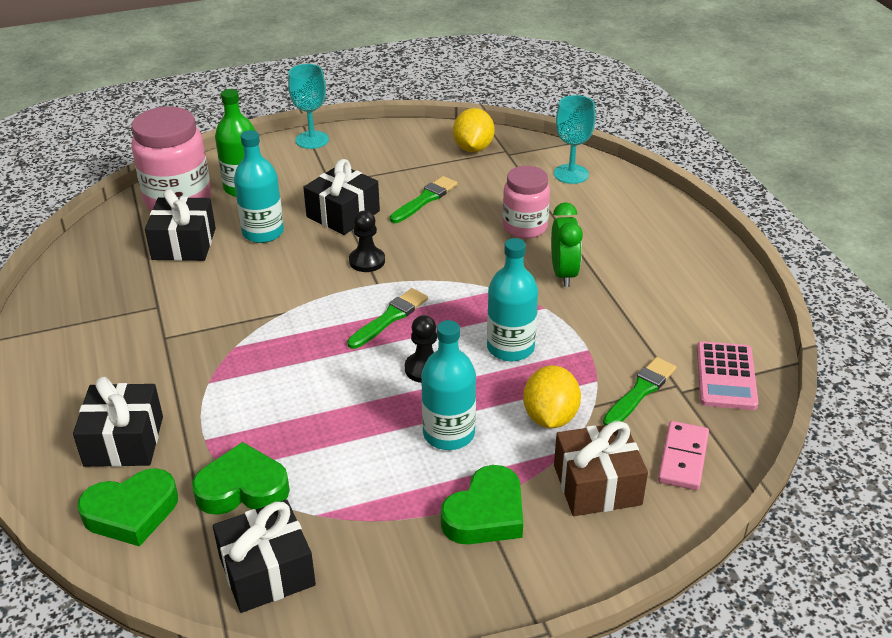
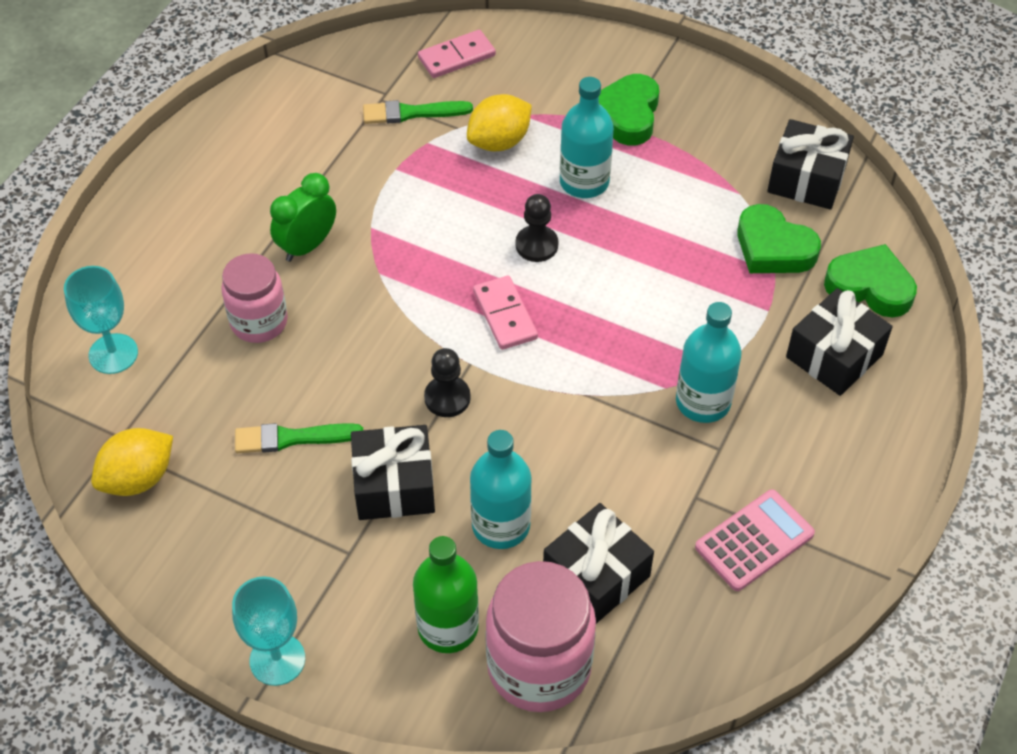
camera: 135 degrees left, 15 degrees up
(390, 318) = (504, 315): green brush -> pink domino
(486, 514) = (627, 115): green heart -> green heart turned 75 degrees counterclockwise
(510, 348) = (449, 213): turquoise bottle -> turquoise bottle (703, 402)
(597, 485) = (534, 81): brown gift -> none
(726, 376) = (339, 80): pink calculator -> pink calculator (754, 541)

